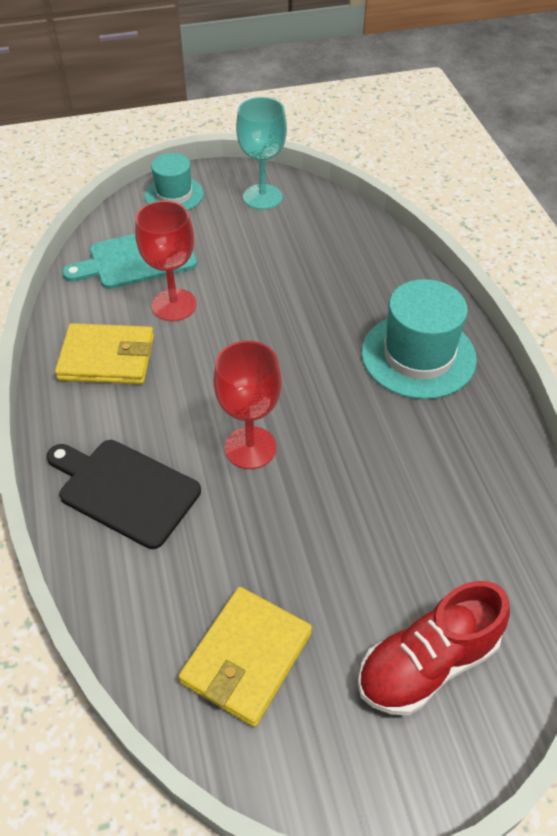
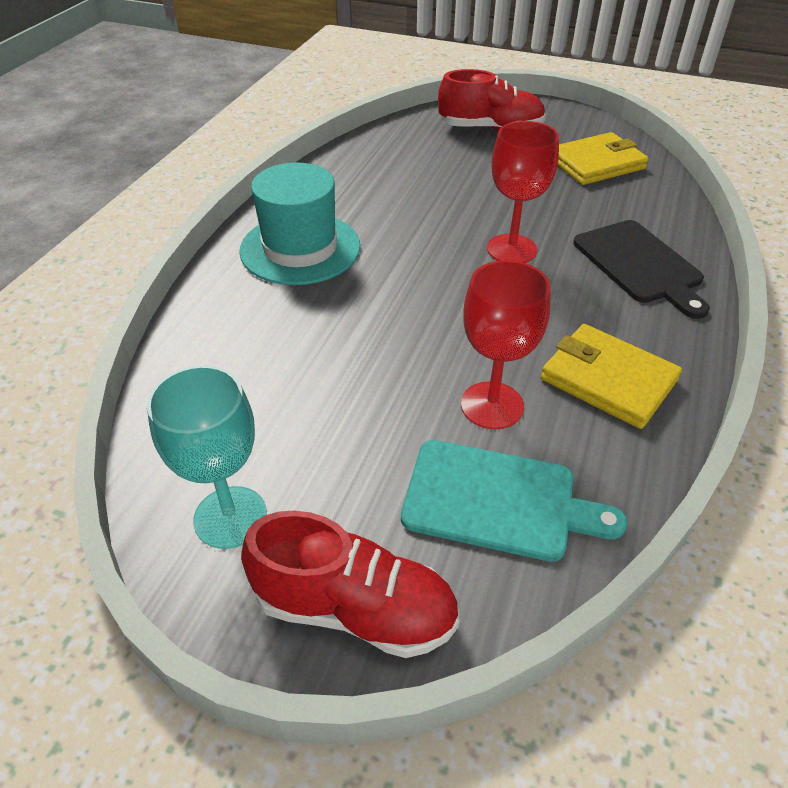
camera: 145 degrees left, 5 degrees down
(174, 195) = (355, 609): turquoise hat -> red shoe

